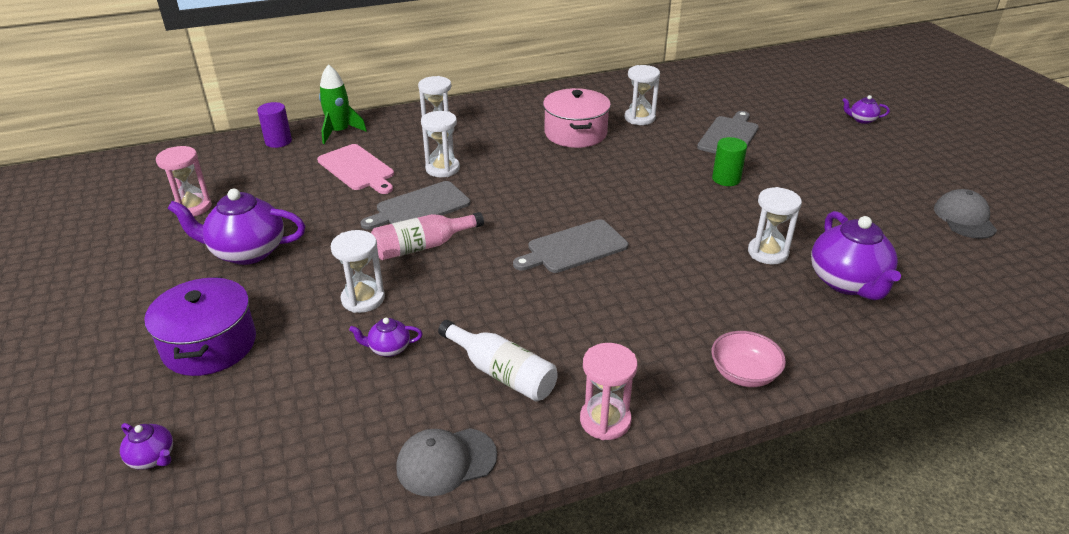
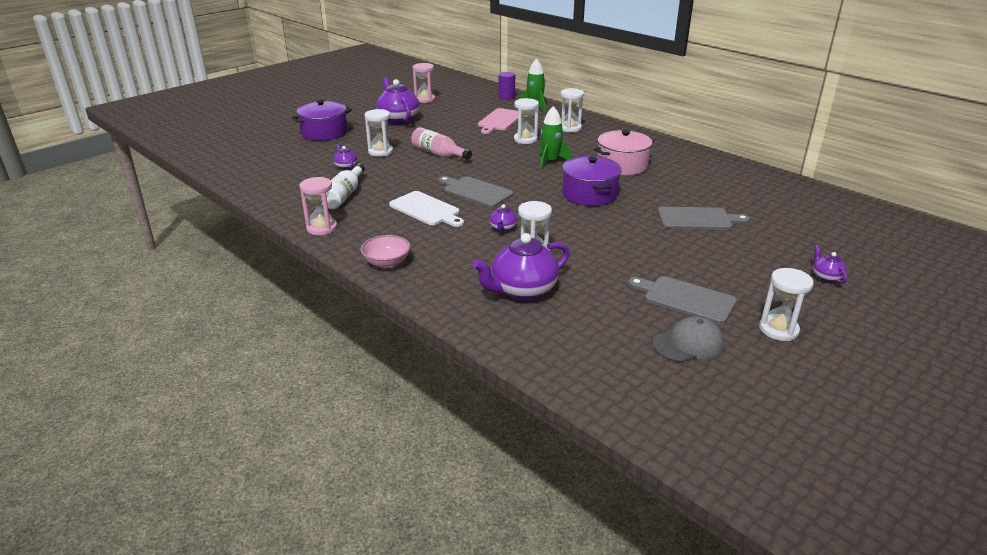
camera: 65 degrees right, 5 degrees down
(152, 458) = (251, 143): purple teapot -> purple teapot (503, 228)
(419, 207) = (477, 144): grey cutting board -> grey cutting board (685, 299)
(446, 461) = (274, 197): grey cap -> none
(526, 171) = (550, 161): none -> green rocket
(603, 302) = (426, 209): none -> white cutting board
(636, 174) = (589, 194): none -> purple pot
(639, 118) = (677, 182): white hourglass -> white hourglass (778, 330)
(726, 179) = (623, 227): green cylinder -> none

